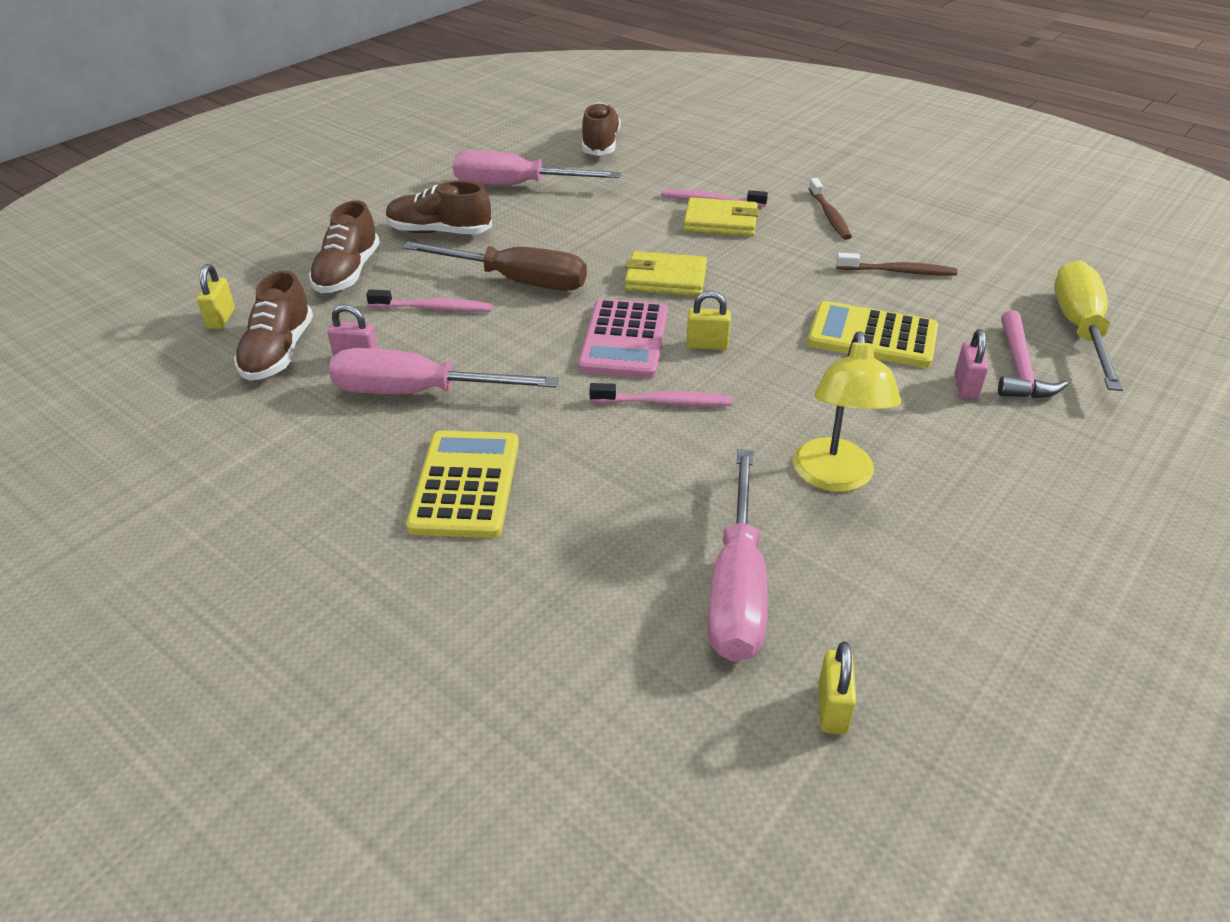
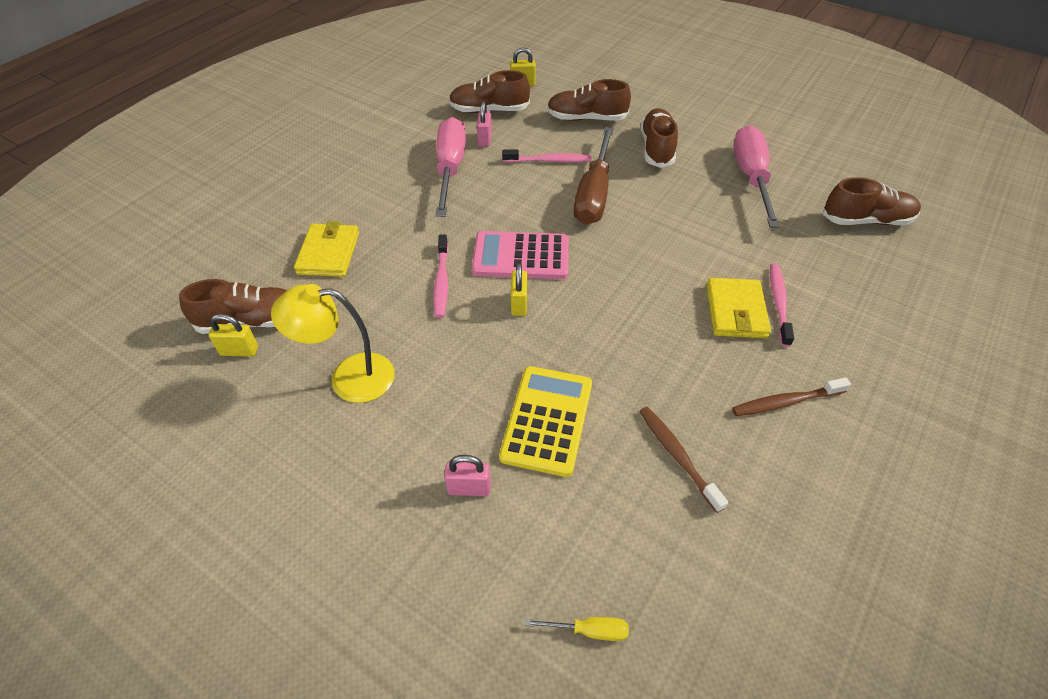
camera: 85 degrees right, 10 degrees up
(434, 308) = (549, 161): pink toothbrush -> pink toothbrush turned 90 degrees counterclockwise
(466, 484) = (360, 199): yellow calculator -> none
(665, 279) = (617, 276): yellow wallet -> yellow wallet (328, 253)
(737, 587) = (251, 321): pink screwdriver -> brown shoe
(832, 709) = (145, 363): yellow padlock -> yellow padlock (239, 351)
(898, 271) = (677, 456): brown toothbrush -> brown toothbrush turned 150 degrees clockwise
(1020, 368) = (504, 545): pink hammer -> none
(1079, 329) = (589, 630): yellow screwdriver -> yellow screwdriver, size x0.42

